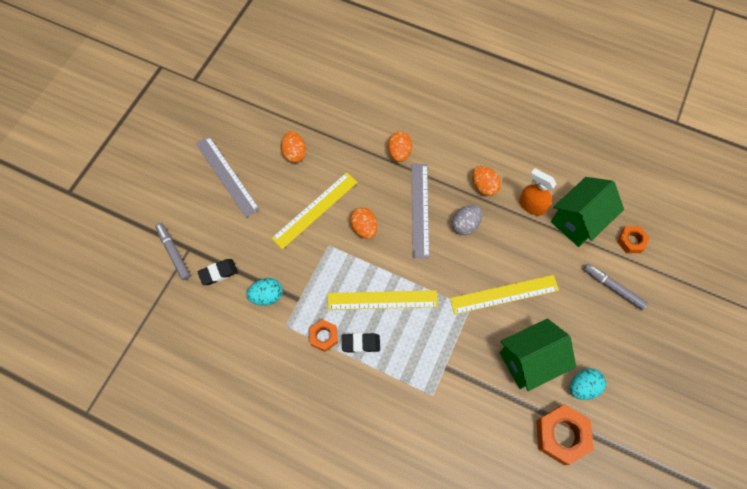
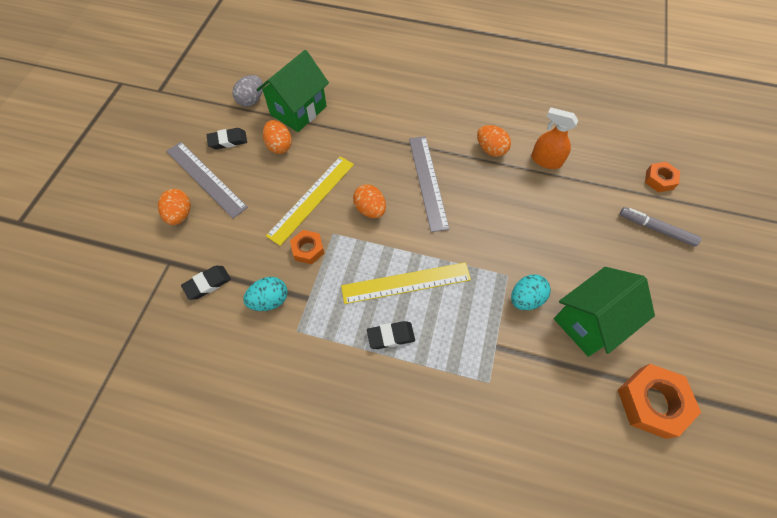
camera: 10 degrees left, 5 degrees down
(174, 252) = (151, 269): grey marker -> none
(250, 141) = (228, 141): none -> black eraser
(324, 336) = (345, 335): orange nut -> orange nut (308, 249)
(399, 153) = (393, 130): orange egg -> orange egg (180, 215)
(465, 225) = (480, 190): grey egg -> grey egg (251, 100)
(504, 294) = (541, 254): yellow ruler -> none
(578, 221) = (598, 168): green house -> green house (298, 110)
(582, 386) = (658, 341): turquoise egg -> turquoise egg (525, 299)

